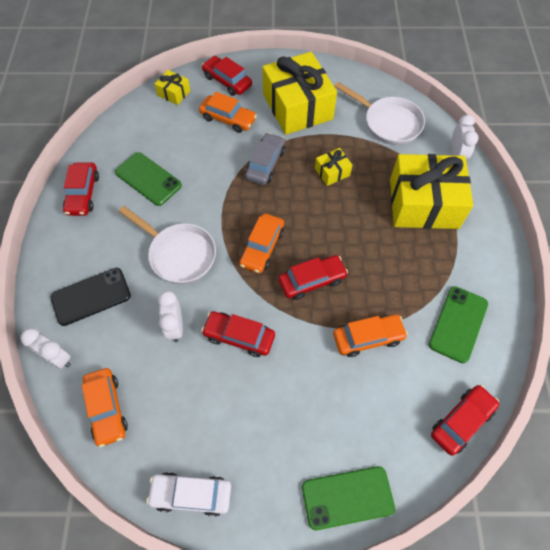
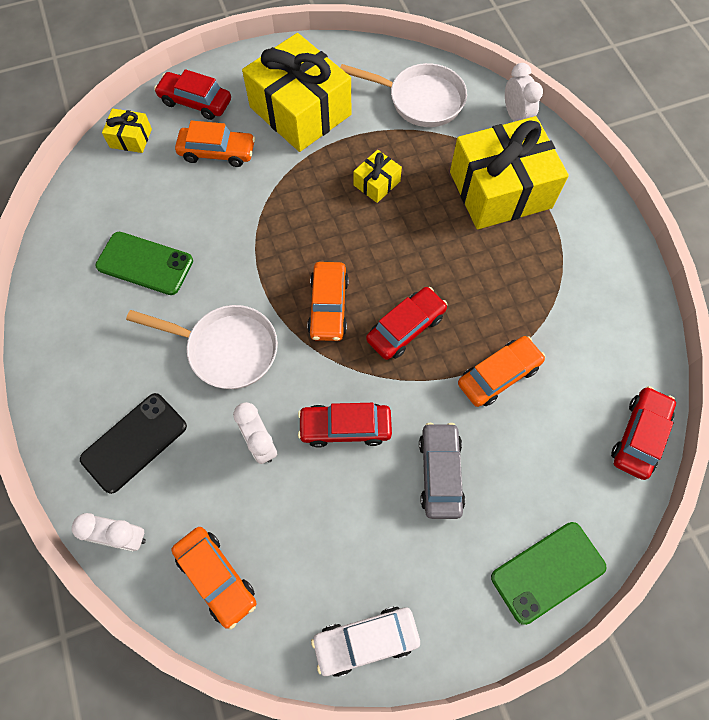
camera: 20 degrees left, 5 degrees up
(83, 194) = (64, 311): red car -> none
(265, 164) = (290, 198): grey car -> grey car (440, 473)
(458, 324) = (593, 323): green phone -> none

